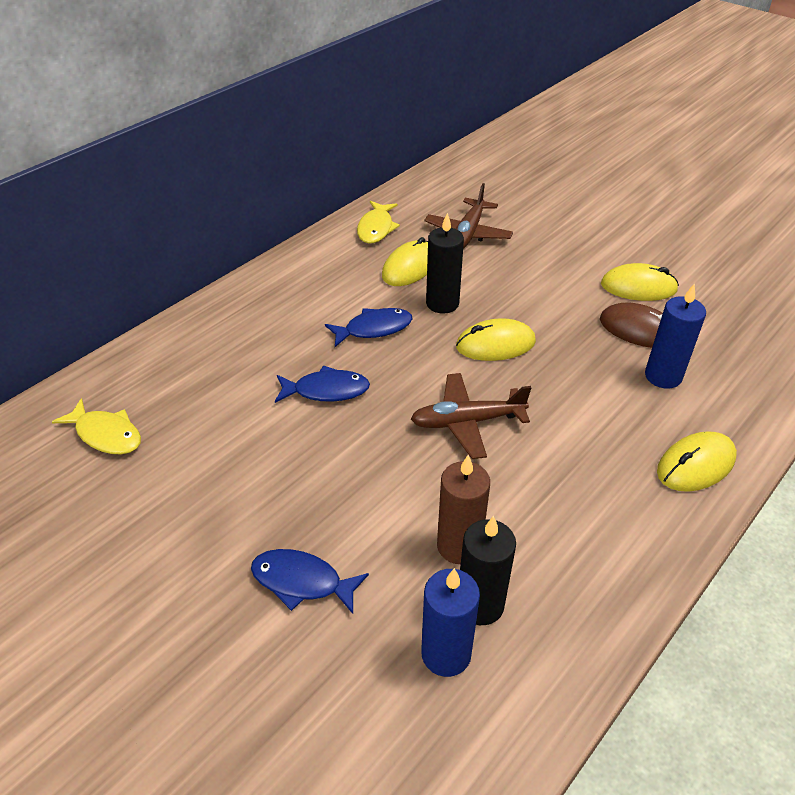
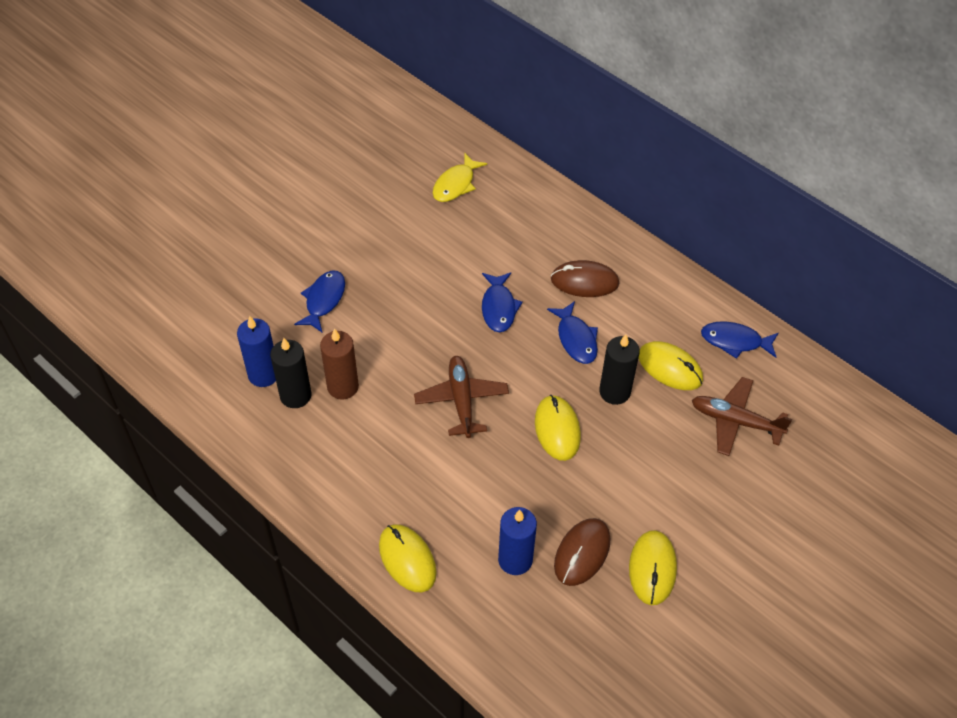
camera: 90 degrees right, 10 degrees up
(292, 321) = (584, 281): none -> brown mouse
(376, 228) = (735, 341): yellow fish -> blue fish

